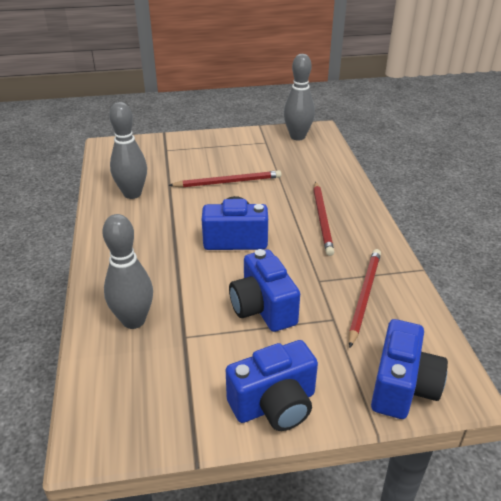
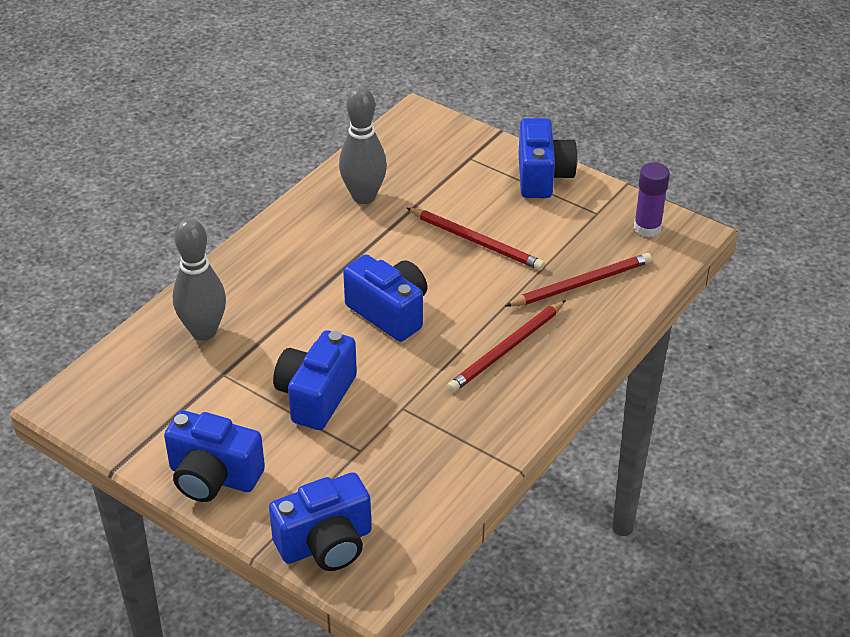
camera: 45 degrees right, 5 degrees up
(216, 140) = (542, 176): none -> blue camera
(297, 137) = (647, 228): grey bowling pin -> purple glue stick
(364, 296) = (419, 452): red pencil -> red pencil (581, 283)

